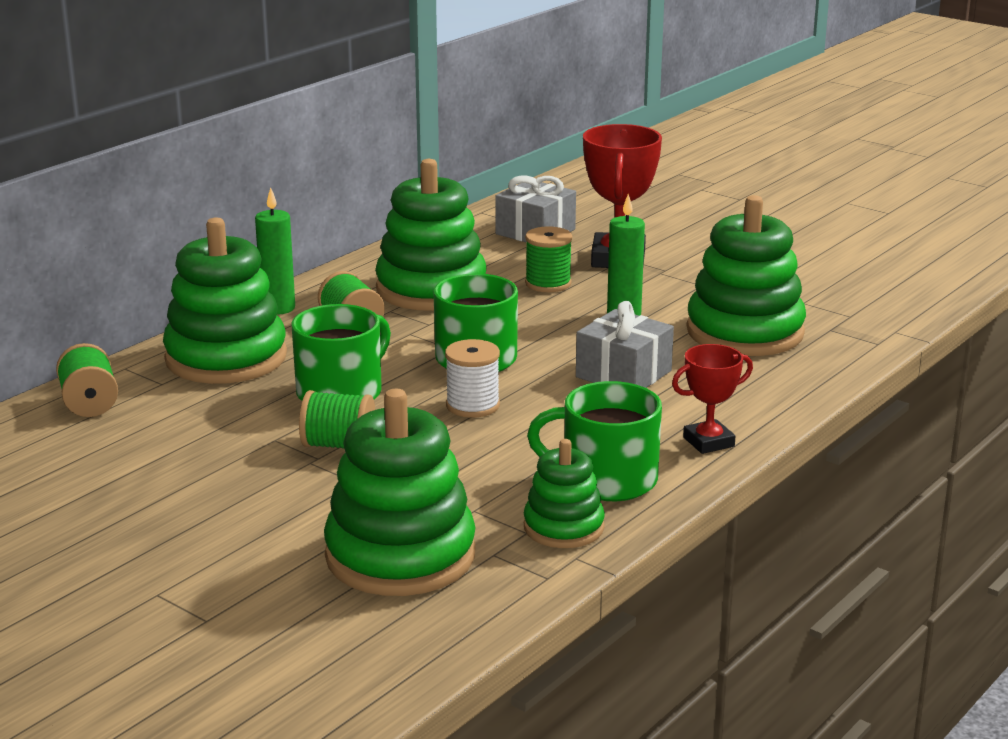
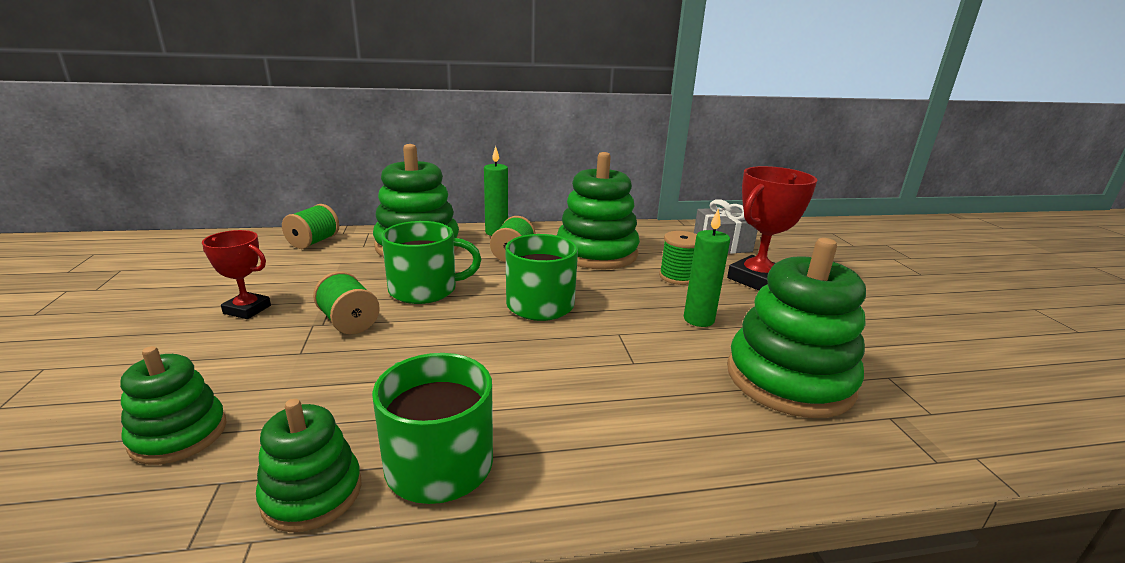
camera: 40 degrees right, 0 degrees up
(400, 555) = (179, 434): green stacking toy -> green stacking toy, size x0.55
(472, 405) = (475, 336): white spool -> none
(623, 374) = (623, 366): grey gift -> none
(708, 442) = (589, 478): red trophy -> red trophy (247, 309)

